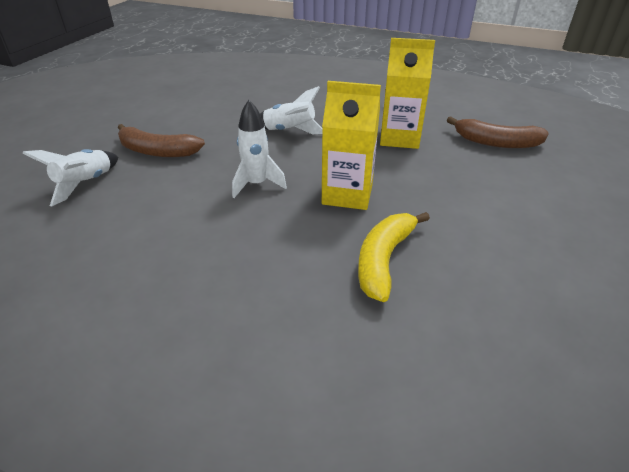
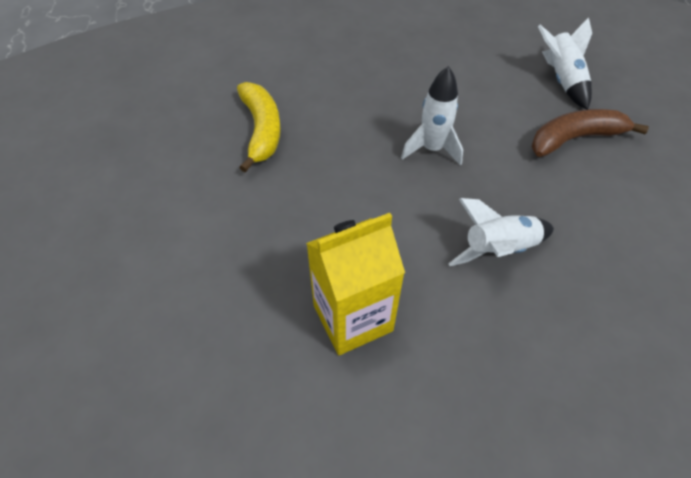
camera: 145 degrees right, 15 degrees up
(347, 194) = (340, 180): yellow carton -> none
(496, 143) = (209, 391): brown banana -> none

